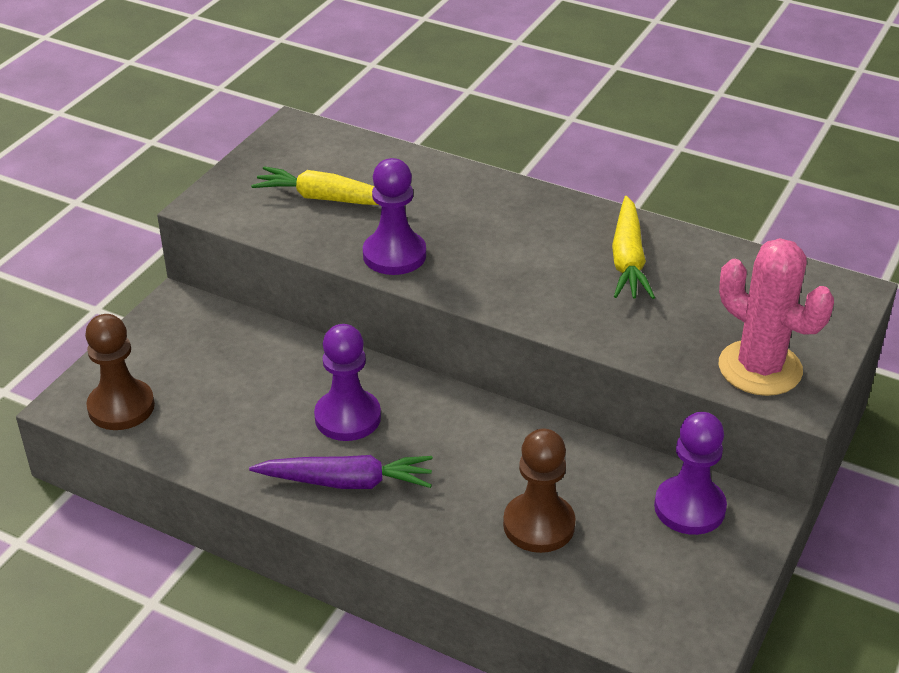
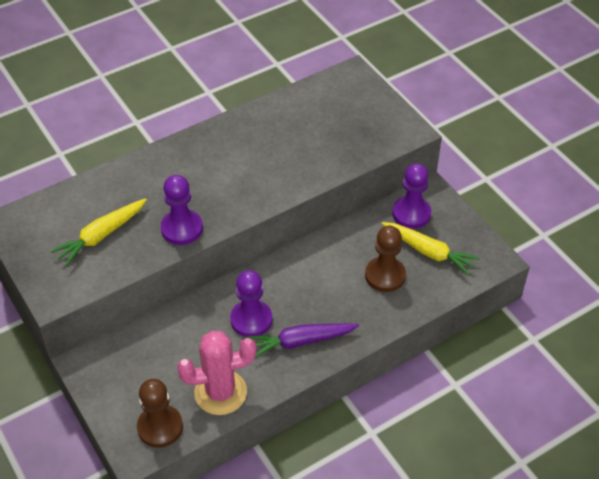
camera: 60 degrees left, 10 degrees up
(346, 482) = (301, 341): purple carrot -> purple carrot turned 135 degrees counterclockwise
(628, 260) = (265, 136): yellow carrot -> yellow carrot (428, 252)
(760, 368) = (382, 132): pink cactus -> pink cactus (220, 392)

